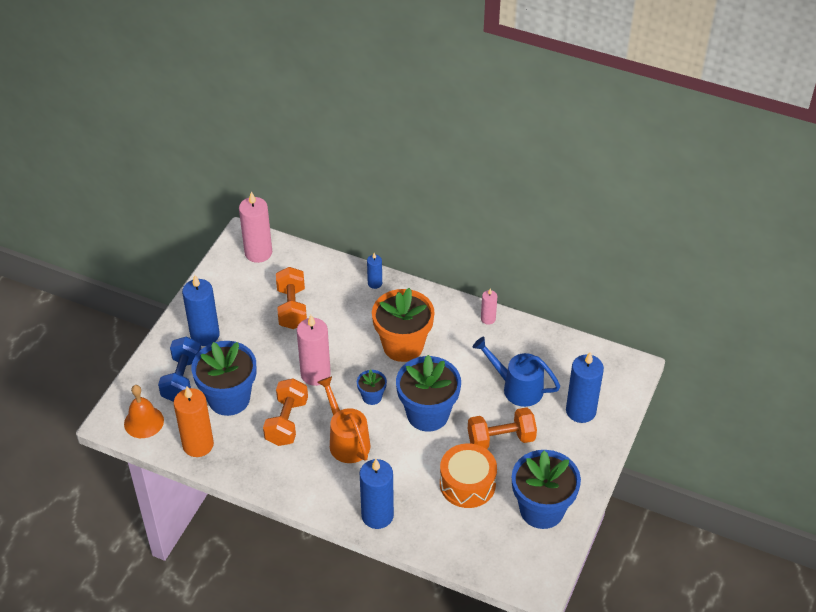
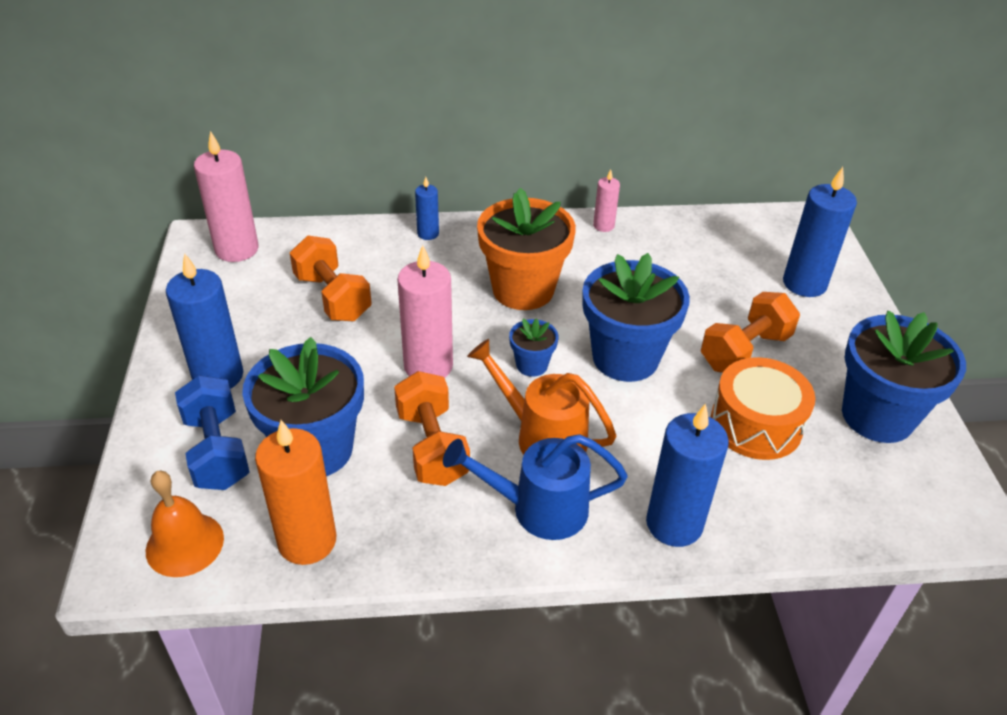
camera: 30 degrees left, 5 degrees down
(517, 387) = (707, 286): blue watering can -> blue watering can (537, 508)

